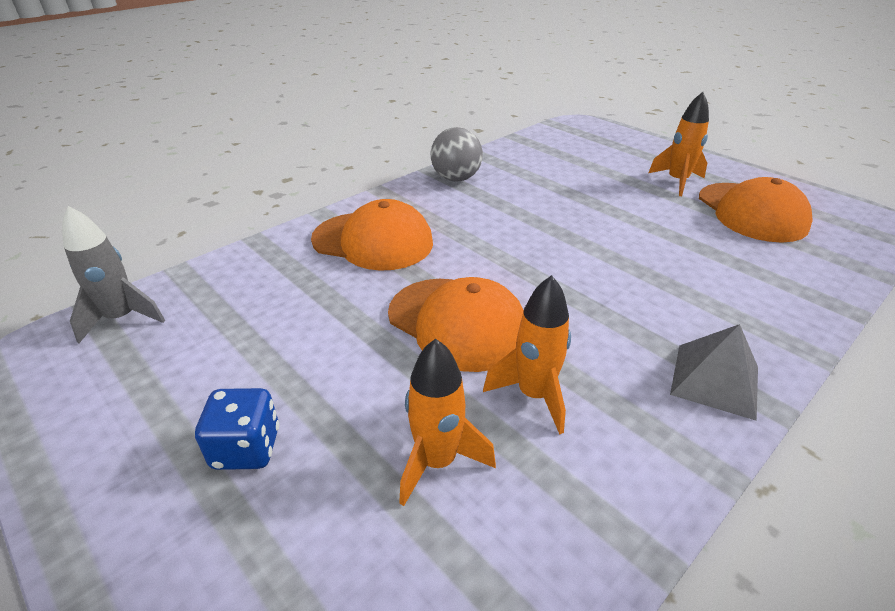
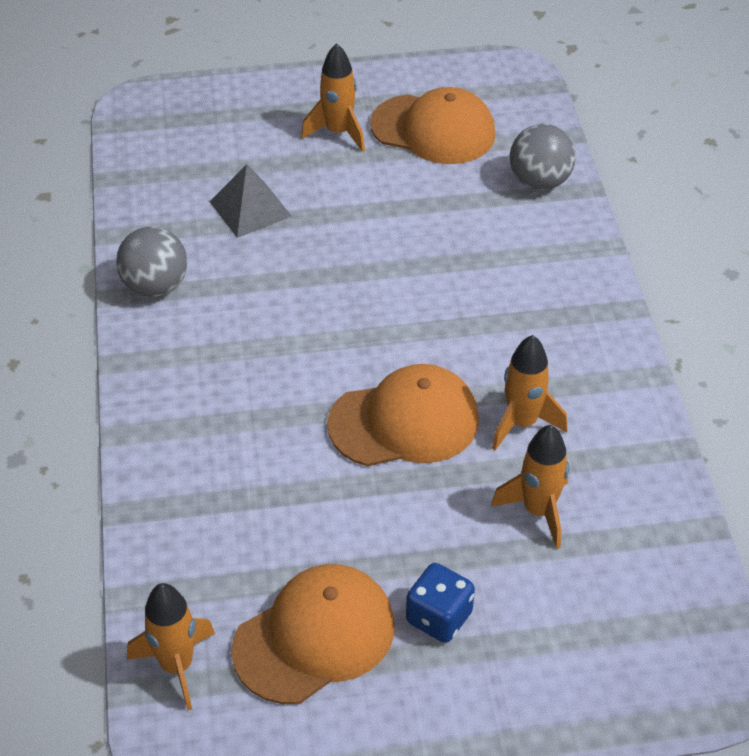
camera: 55 degrees left, 10 degrees up
(122, 318) = (177, 666): grey rocket -> orange rocket
(373, 241) = (219, 417): orange cap -> orange cap (314, 637)
(715, 380) = (588, 317): grey pyramid -> grey pyramid (250, 209)
(803, 280) = (539, 182): none -> grey ball

